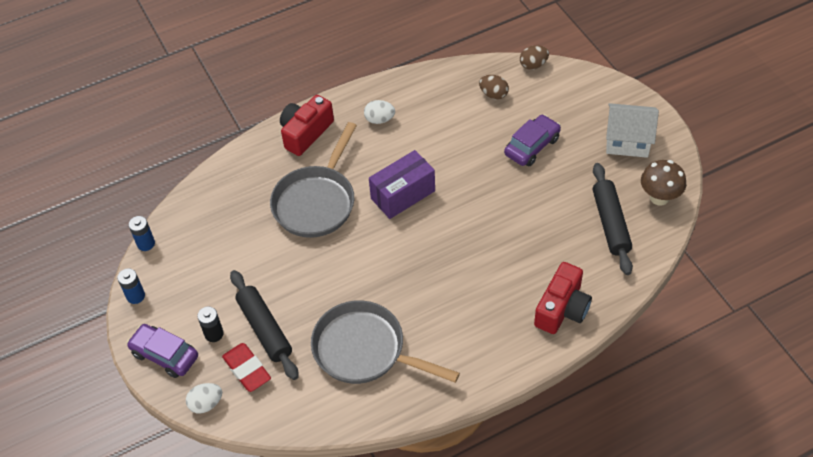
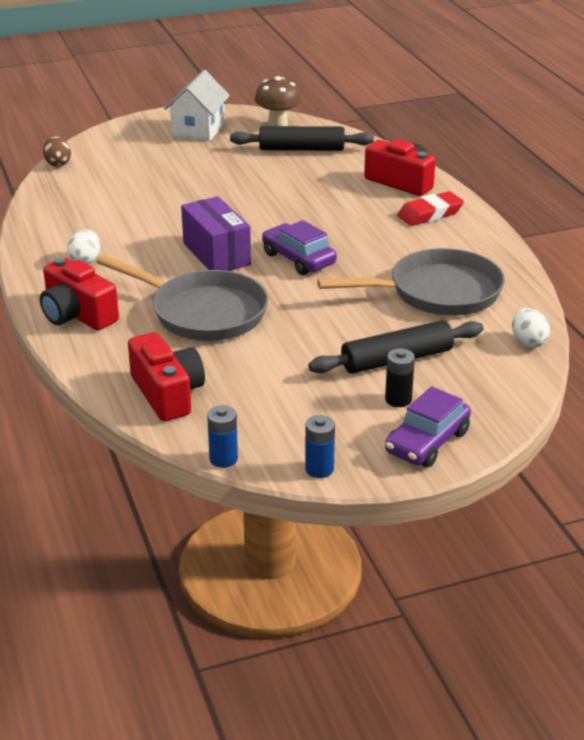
camera: 85 degrees left, 20 degrees down
(206, 404) = (507, 408): white egg -> white egg (528, 342)
(214, 201) = (167, 393): none -> red camera
(247, 369) = (457, 375): red eraser -> red eraser (430, 214)
(365, 350) = (437, 292): grey pan -> grey pan turned 135 degrees counterclockwise
(493, 94) = (89, 189): brown egg -> none
(532, 146) = (180, 176): purple car -> purple car (298, 259)

